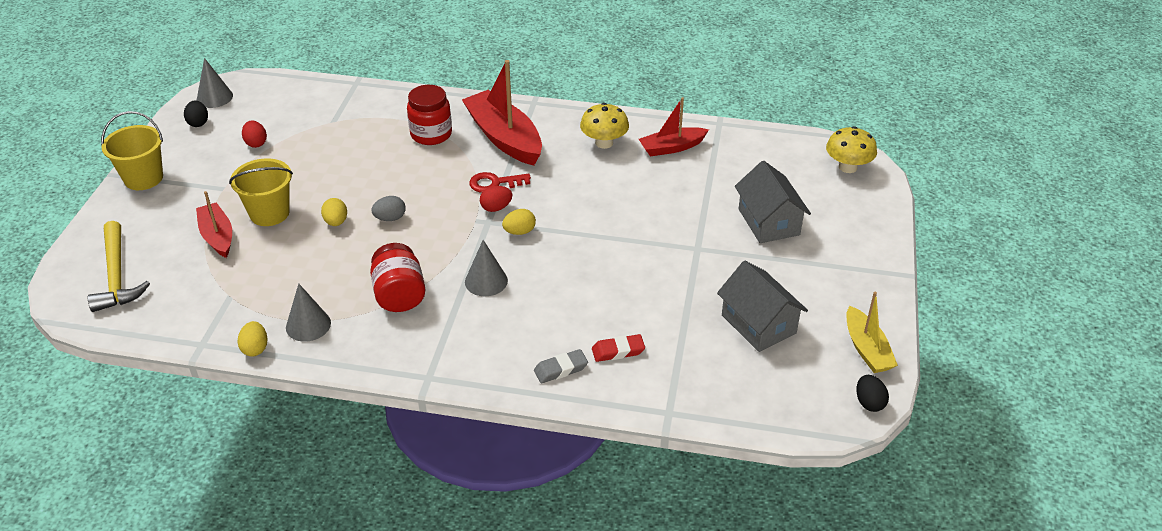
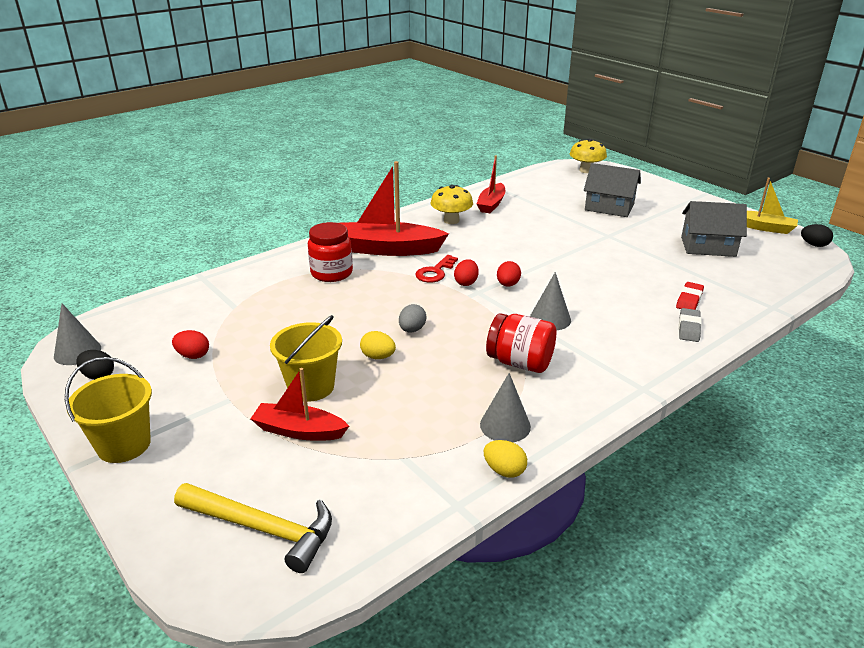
camera: 50 degrees left, 10 degrees down
(519, 232) = (508, 284): yellow egg -> red egg

